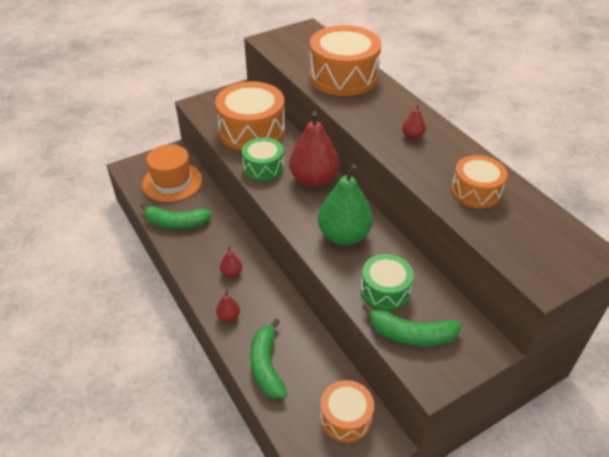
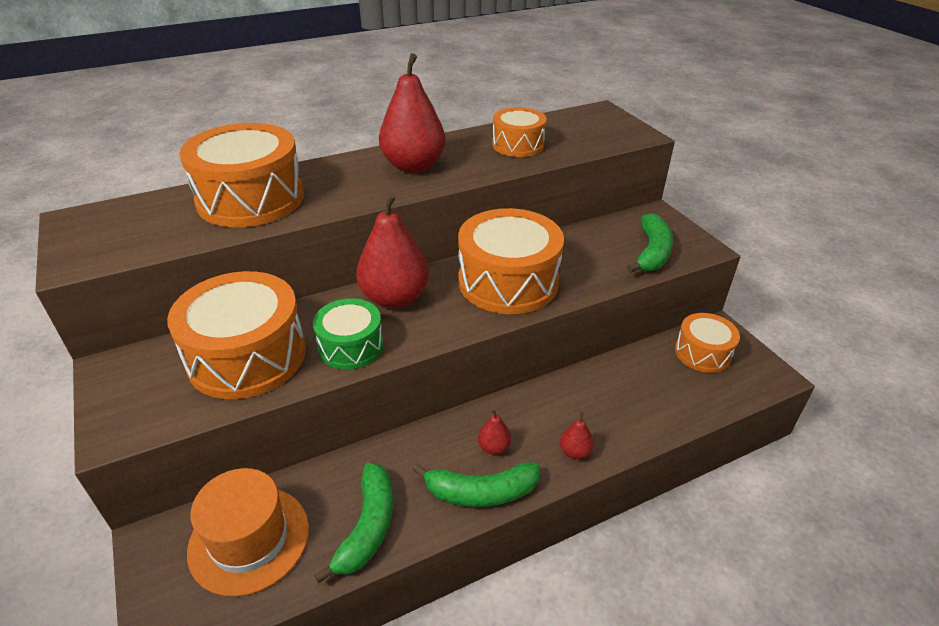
camera: 85 degrees left, 5 degrees down
(266, 365) = (649, 414): green banana -> green banana (480, 492)
(344, 235) = (508, 282): green pear -> orange drum
(385, 290) = (594, 261): green drum -> none
(412, 136) = (413, 166): red pear -> red pear, size x2.27

